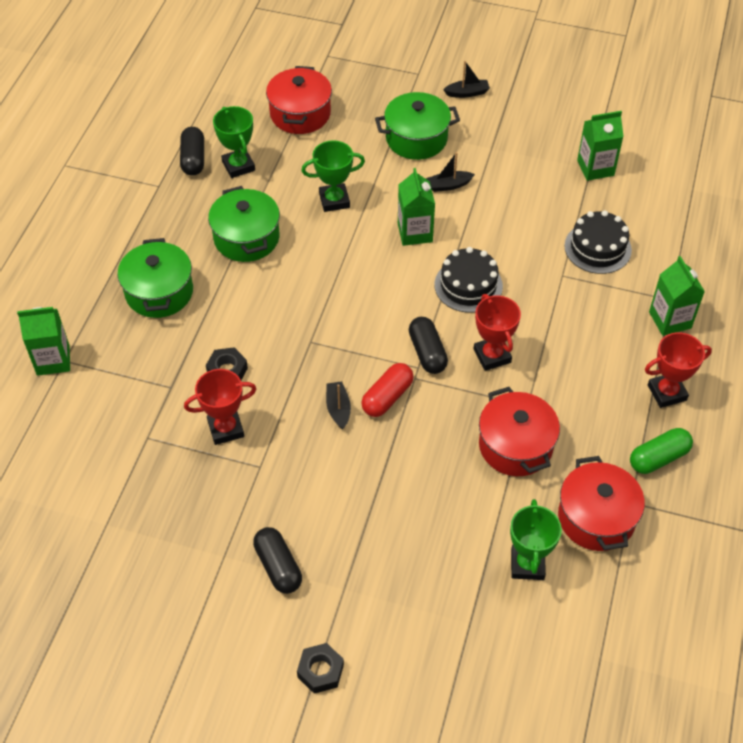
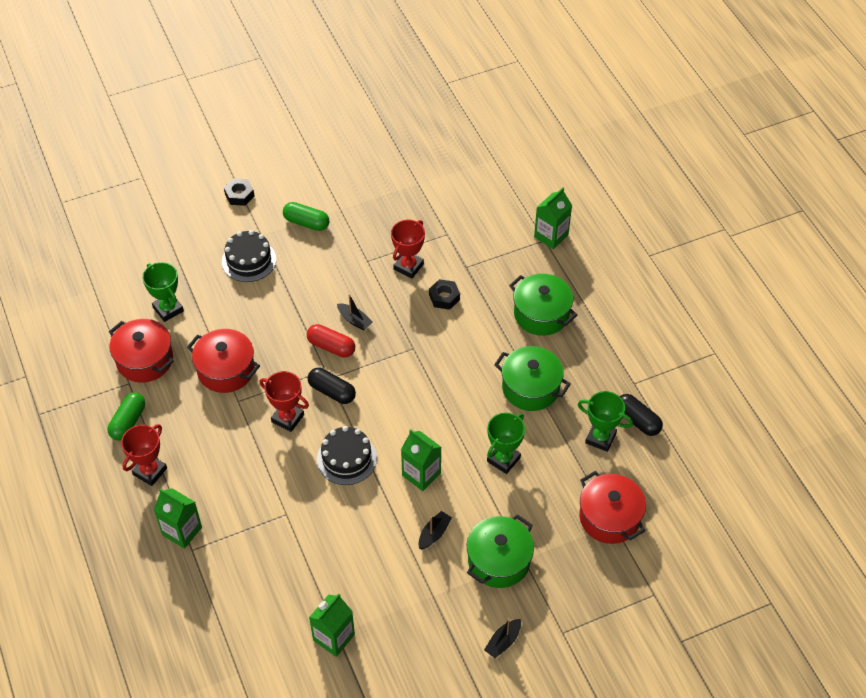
camera: 140 degrees right, 0 degrees up
(278, 566) = (306, 223): black capsule -> green capsule
(387, 397) = (331, 347): red capsule -> red capsule turned 60 degrees counterclockwise
(597, 248) = (277, 557): black cake -> black cake (249, 260)

